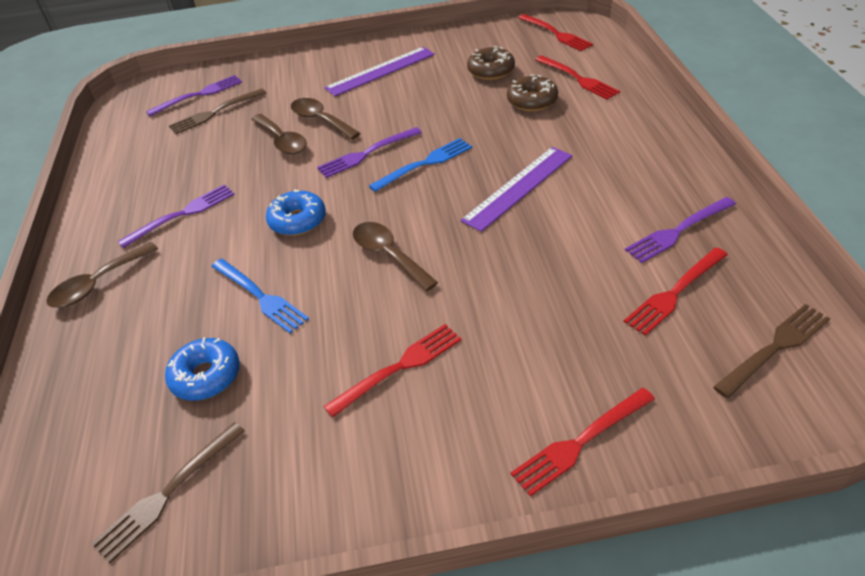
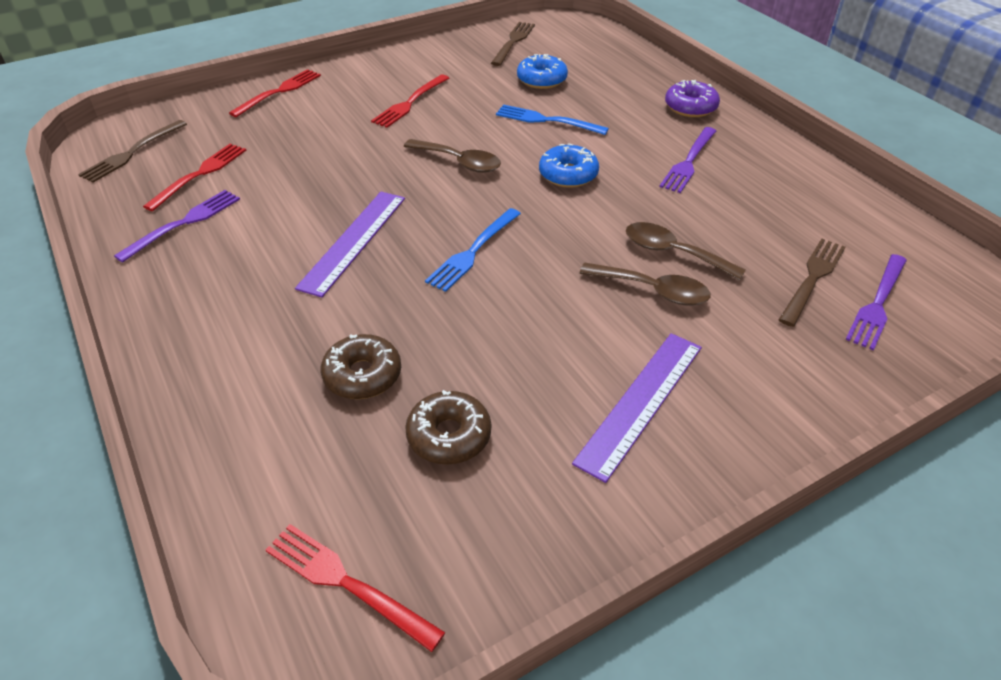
camera: 155 degrees right, 0 degrees up
(97, 284) = (690, 107): brown spoon -> purple donut
(366, 154) = (552, 252): purple fork -> none
(578, 79) = (292, 440): red fork -> none

